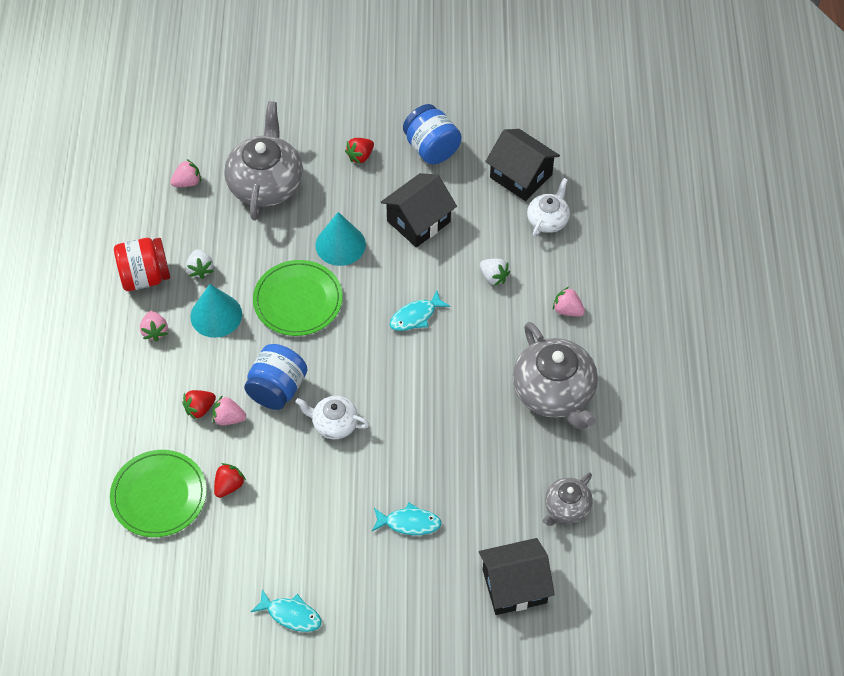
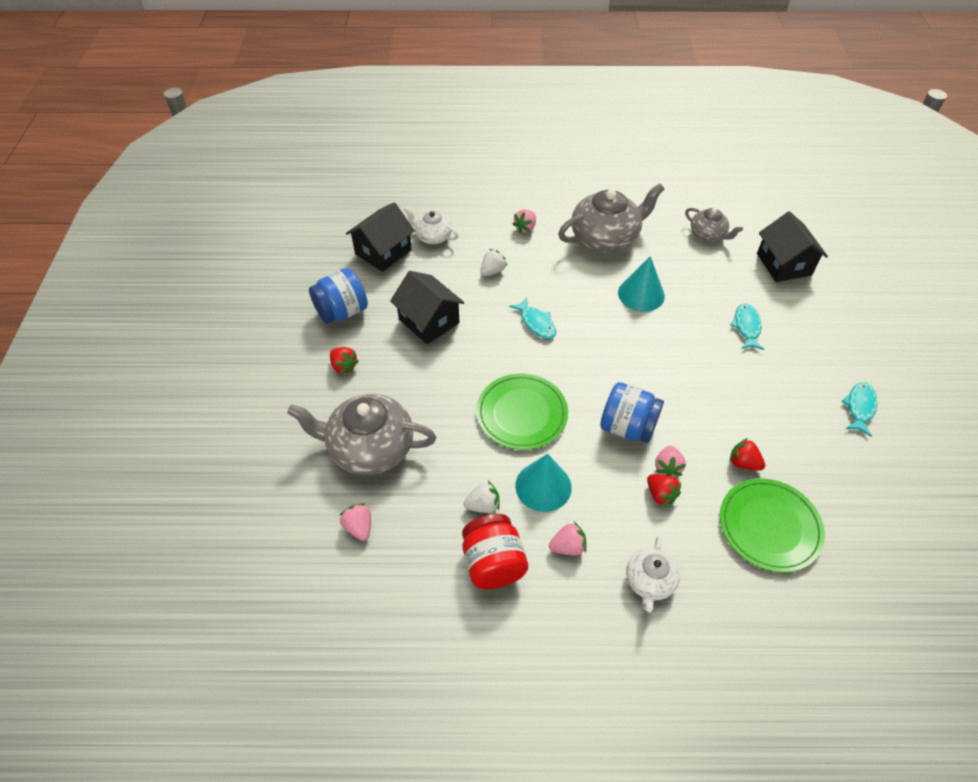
camera: 90 degrees left, 5 degrees down
(334, 424) = (659, 380): white teapot -> white teapot (649, 581)
(340, 244) = (454, 380): turquoise cone -> turquoise cone (641, 294)

